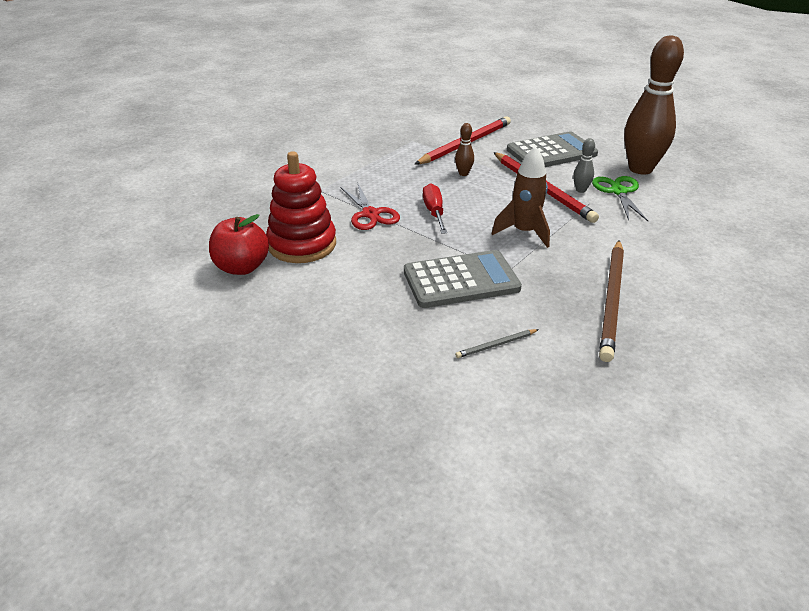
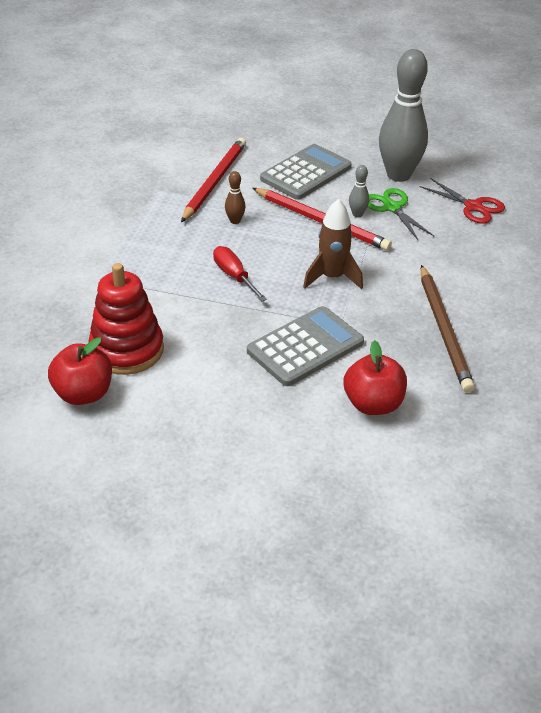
camera: 25 degrees left, 5 degrees up
(370, 214) = (172, 295): red scissors -> red scissors (473, 207)
(496, 345) = (373, 404): grey pencil -> red apple
(640, 169) = (398, 175): brown bowling pin -> grey bowling pin

